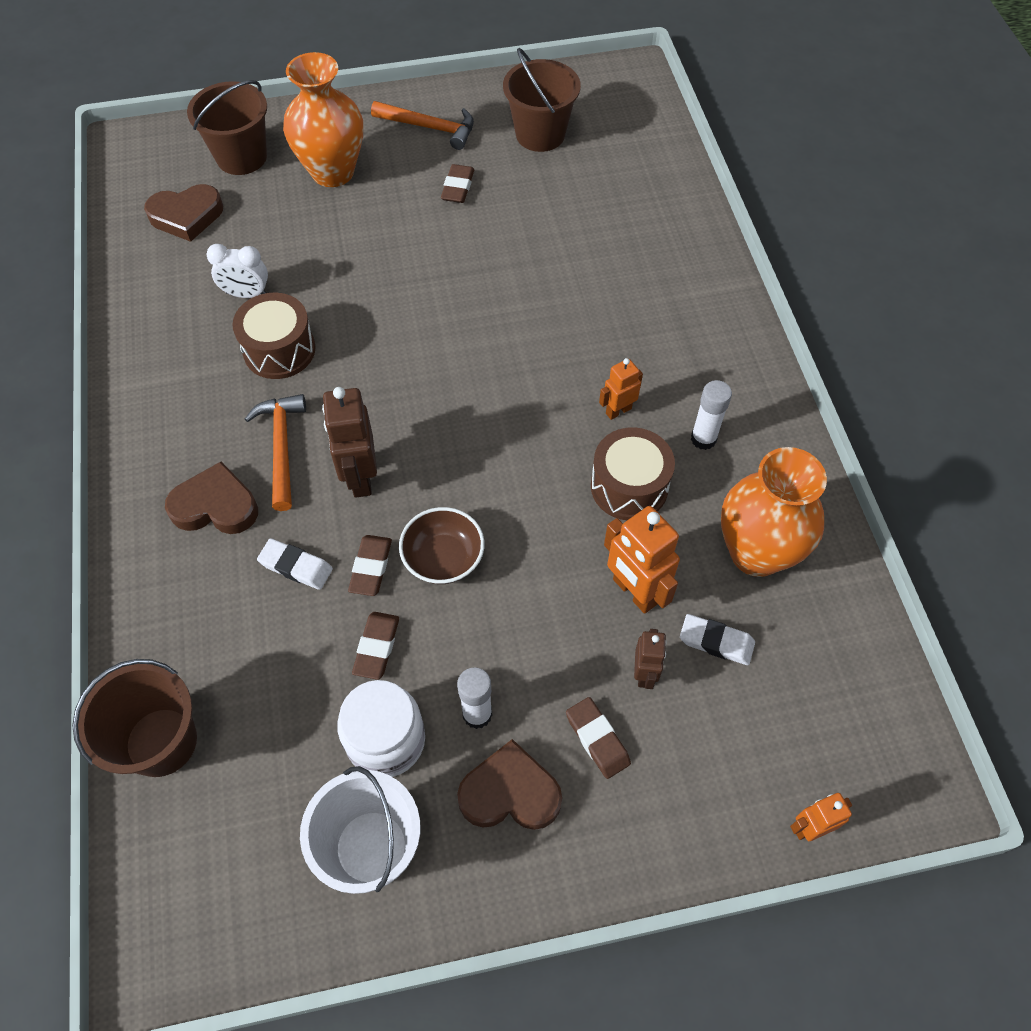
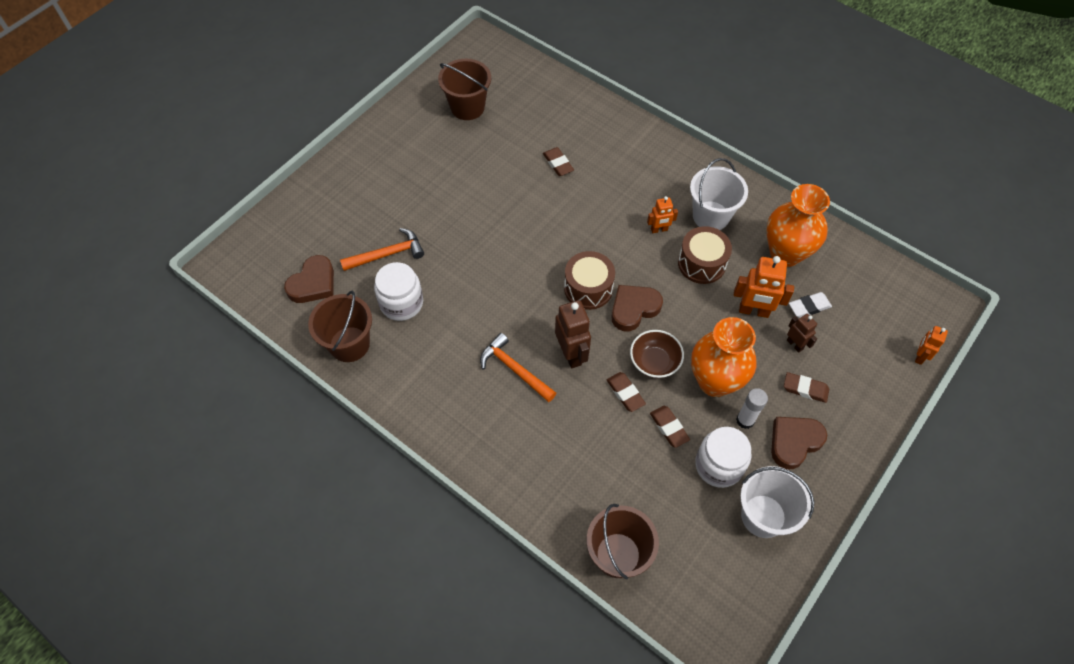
camera: 40 degrees left, 0 degrees up
(215, 506) = (514, 424): brown heart -> brown heart (634, 309)
(241, 157) = (307, 227): brown bucket -> brown bucket (349, 344)
(246, 294) = (401, 303): white clock -> white jar
(279, 350) = (455, 320): brown drum -> brown drum (588, 288)
(296, 566) = (588, 421): white eraser -> none
(332, 172) = (373, 202): orange vase -> orange vase (715, 381)
(360, 477) = (571, 354): brown robot -> brown robot turned 150 degrees counterclockwise
(430, 128) = (401, 141): orange hammer -> orange hammer (387, 254)
(457, 187) = (454, 165): brown eraser -> brown eraser (558, 164)
(618, 410) = (659, 230): orange robot -> orange robot turned 120 degrees counterclockwise
(703, 439) = (711, 216): white glue stick -> white bucket

